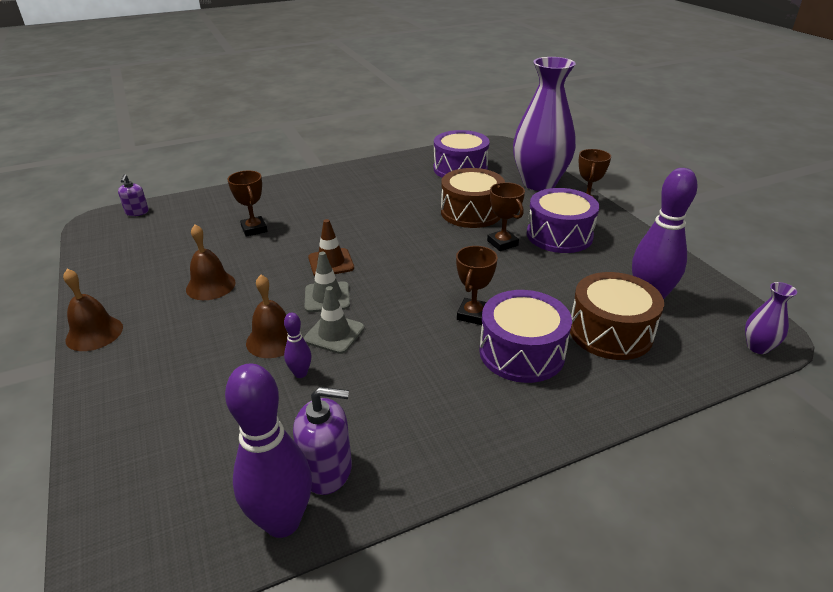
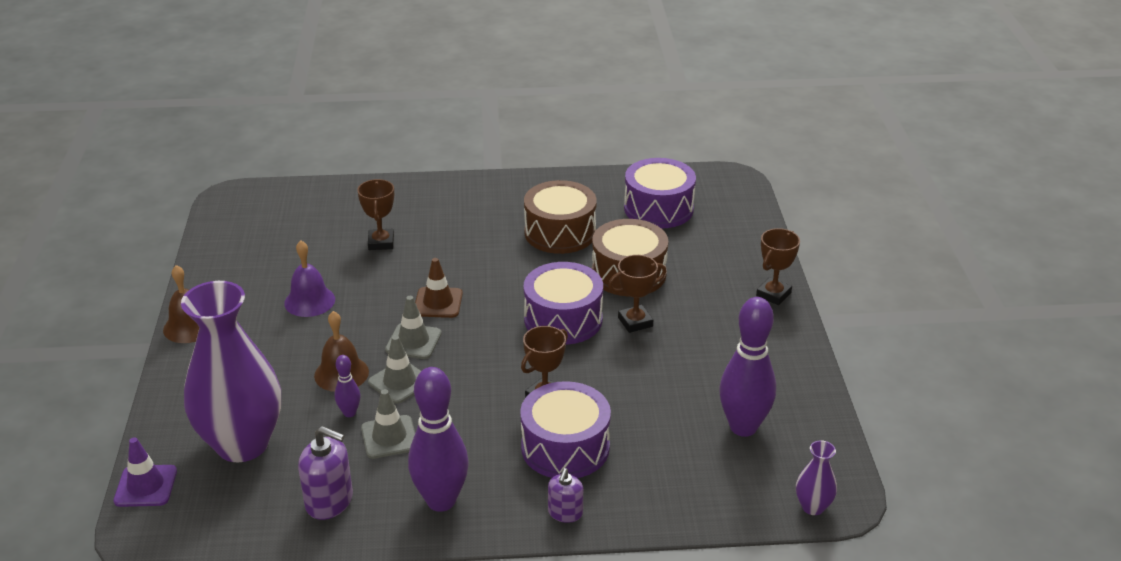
camera: 20 degrees right, 0 degrees up
(98, 517) = (146, 486): none -> purple traffic cone
(137, 212) = (272, 193): purple soap dispenser -> purple soap dispenser (565, 513)
(210, 285) = (309, 301): brown bell -> purple bell
(282, 522) = (276, 529): purple bowling pin -> purple bowling pin (441, 501)
(353, 386) = (389, 437): none -> grey traffic cone
(502, 243) = (635, 322): brown trophy -> brown trophy turned 75 degrees clockwise
(539, 183) = (740, 250): purple vase -> purple vase (242, 444)
(559, 235) = (708, 327): purple drum -> purple drum (563, 319)
(610, 332) = (671, 451): brown drum -> brown drum (560, 233)

